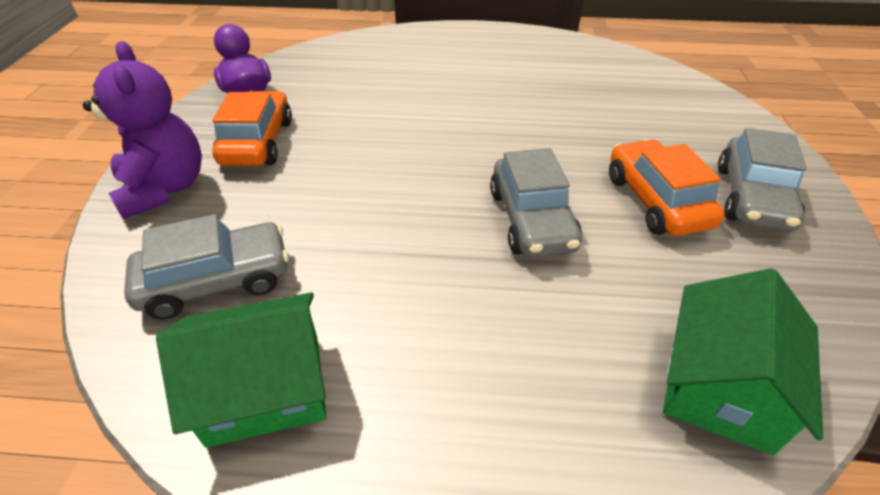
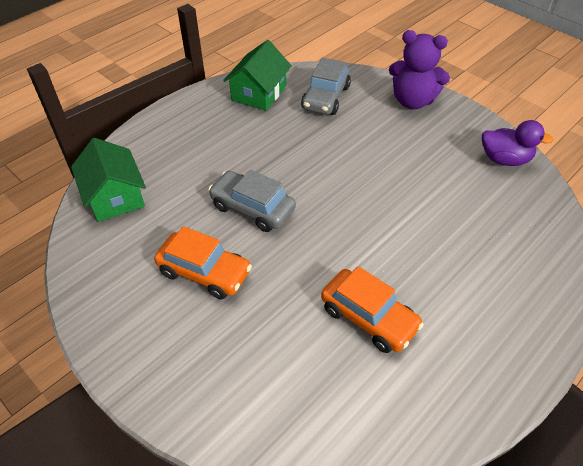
camera: 130 degrees right, 5 degrees up
(257, 142) = (431, 143): orange car -> orange car (369, 317)
(752, 198) = (152, 322): grey car -> none

